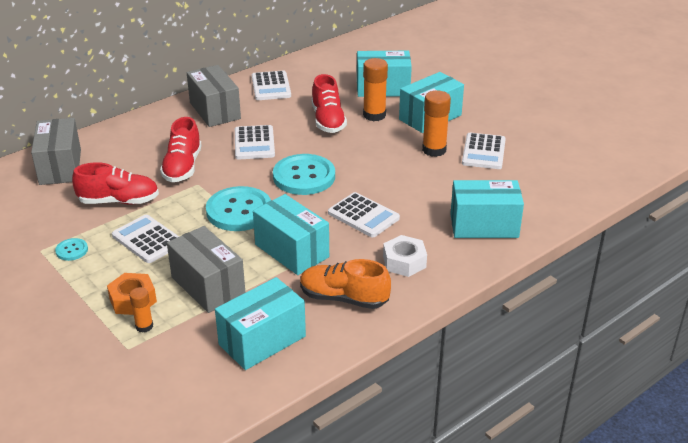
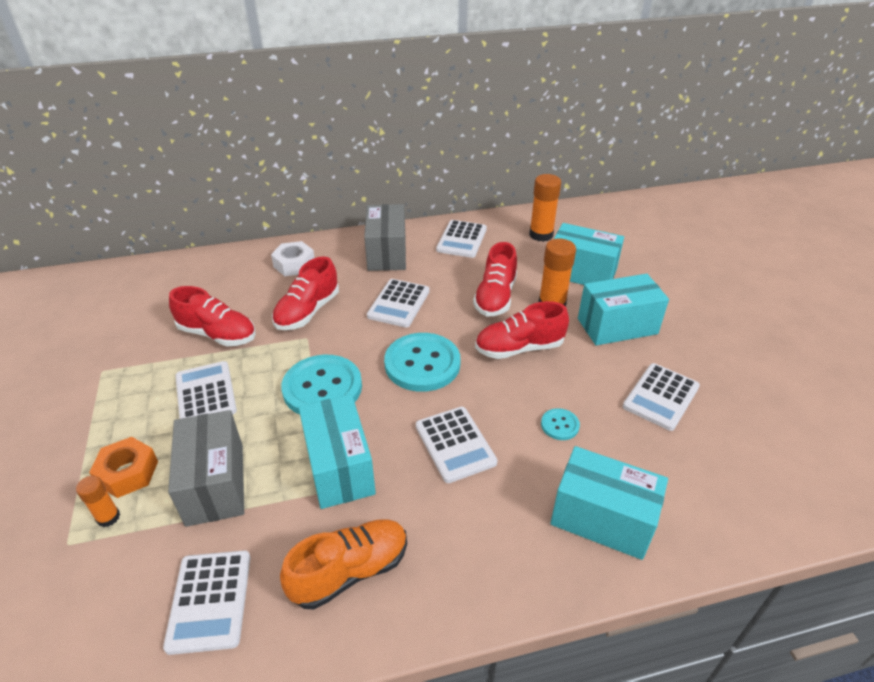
camera: 25 degrees right, 5 degrees up
(60, 167) = (199, 277): grey box -> none
(72, 250) = (127, 381): turquoise button -> turquoise button (560, 425)
(262, 340) = (210, 601): turquoise box -> white calculator
(344, 298) = (350, 571): orange shoe -> orange shoe turned 105 degrees clockwise
(369, 148) = (519, 348): none -> red shoe
(404, 262) = (462, 540): white nut -> white nut (294, 264)
(434, 150) = (597, 374): orange glue stick -> orange glue stick (541, 235)

